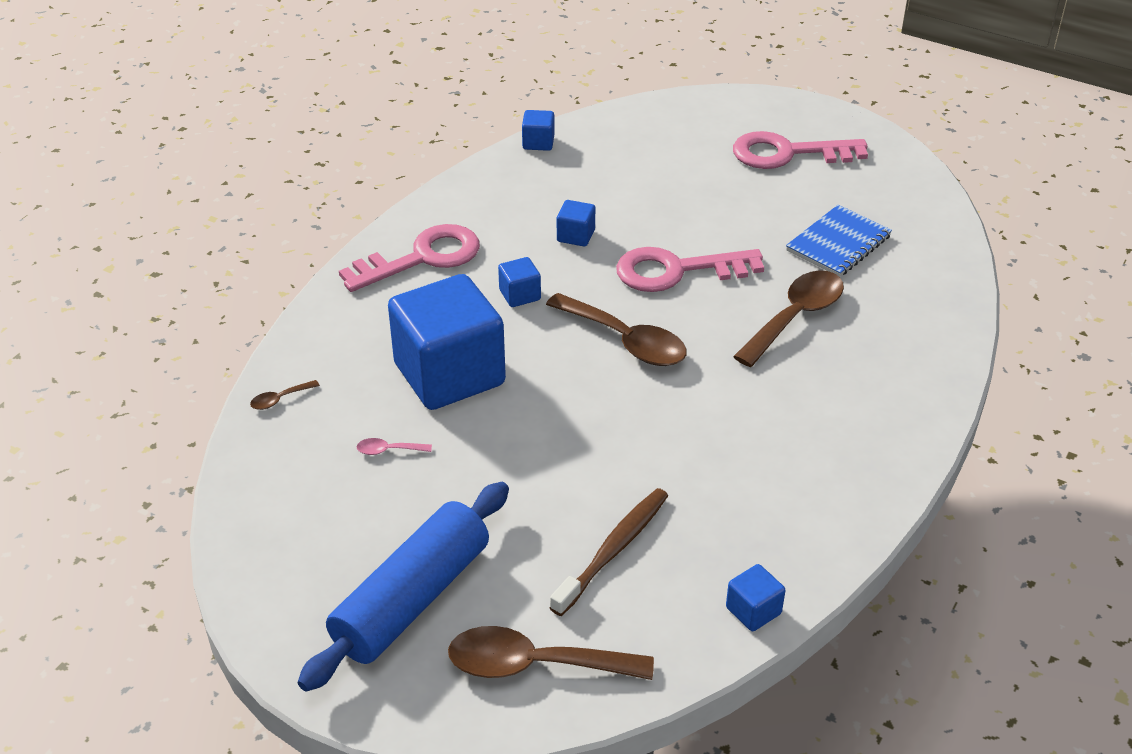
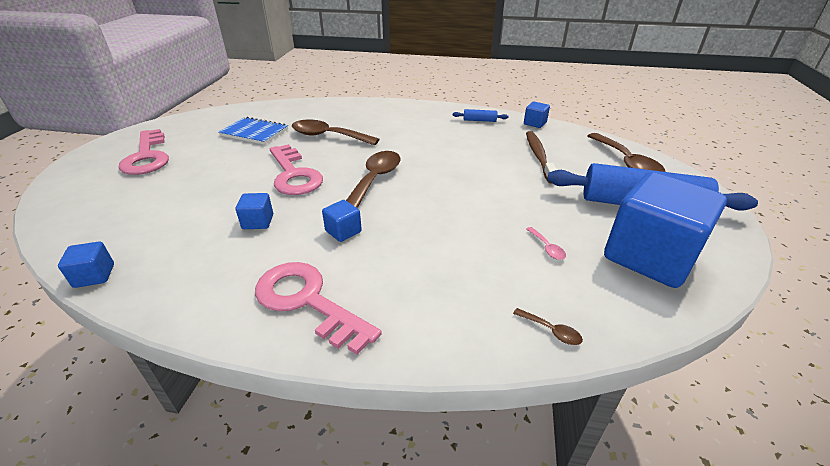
camera: 110 degrees left, 5 degrees down
(449, 374) = (451, 241): blue cube -> blue cube (649, 256)
(613, 550) = (538, 156): brown toothbrush -> brown toothbrush turned 75 degrees clockwise
(797, 527) = (479, 120): none -> blue rolling pin

